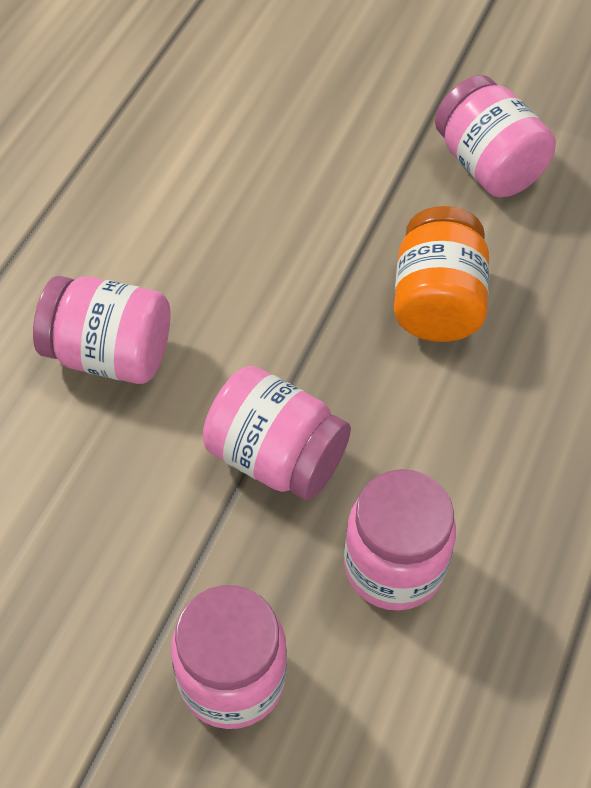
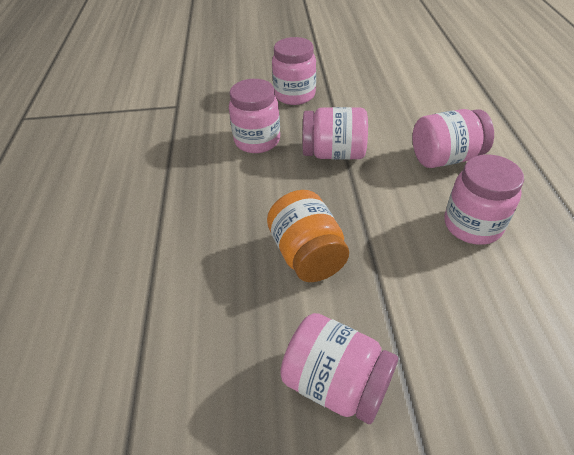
camera: 155 degrees right, 10 degrees down
(193, 239) = (472, 225): none -> pink jar

